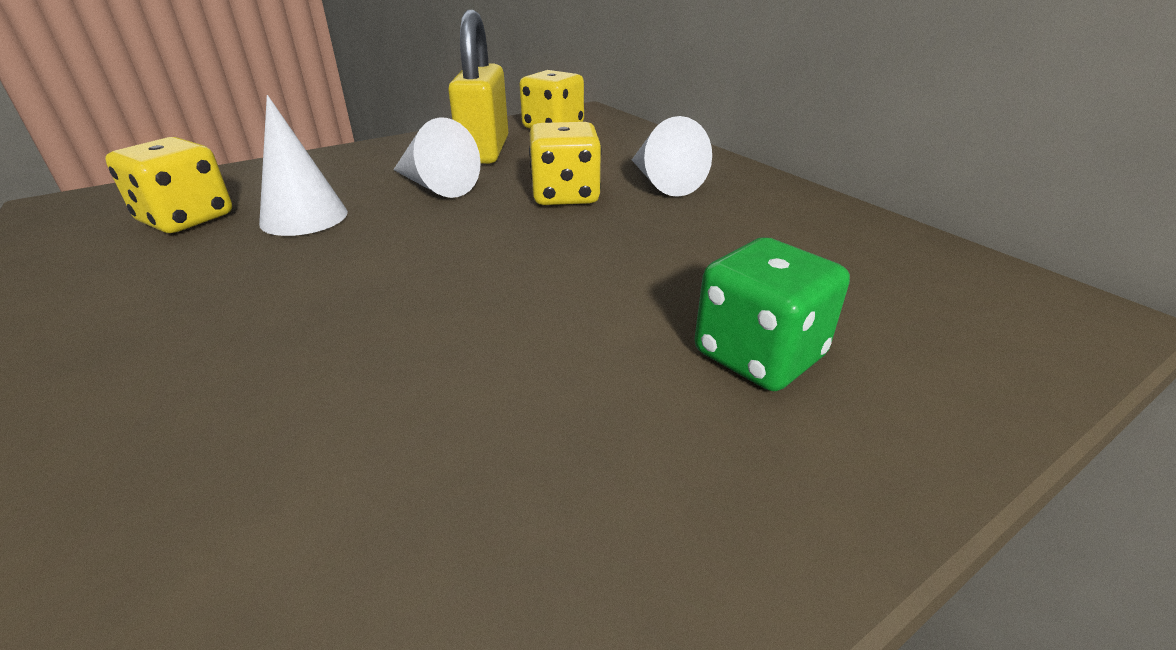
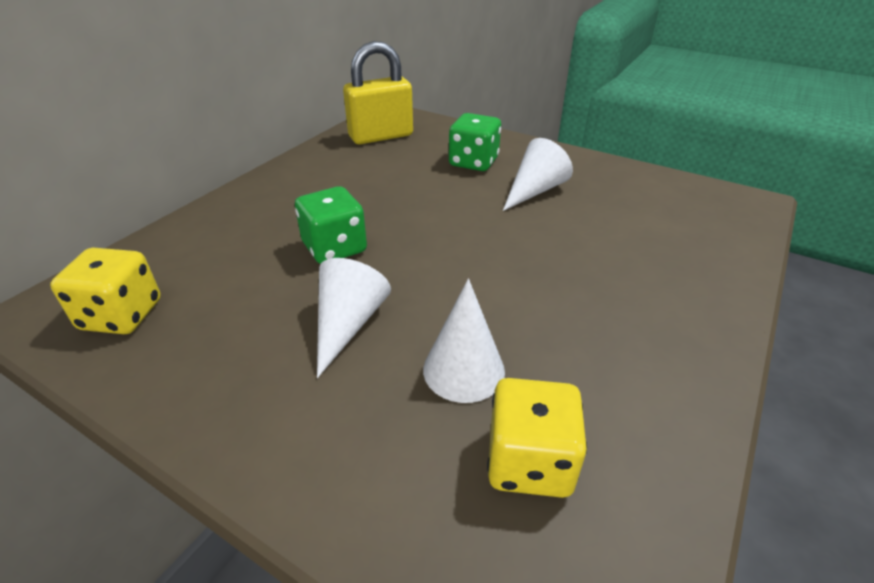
camera: 115 degrees left, 5 degrees up
(484, 151) = (229, 335): yellow padlock -> yellow padlock (381, 136)
(565, 196) = (334, 248): yellow dice -> green dice
(662, 182) = (285, 215): white cone -> white cone (534, 190)

